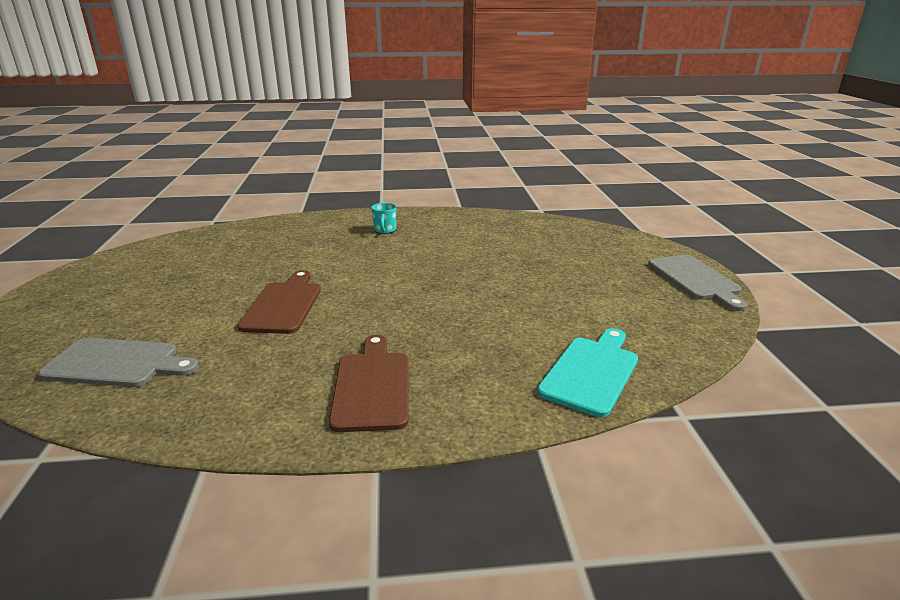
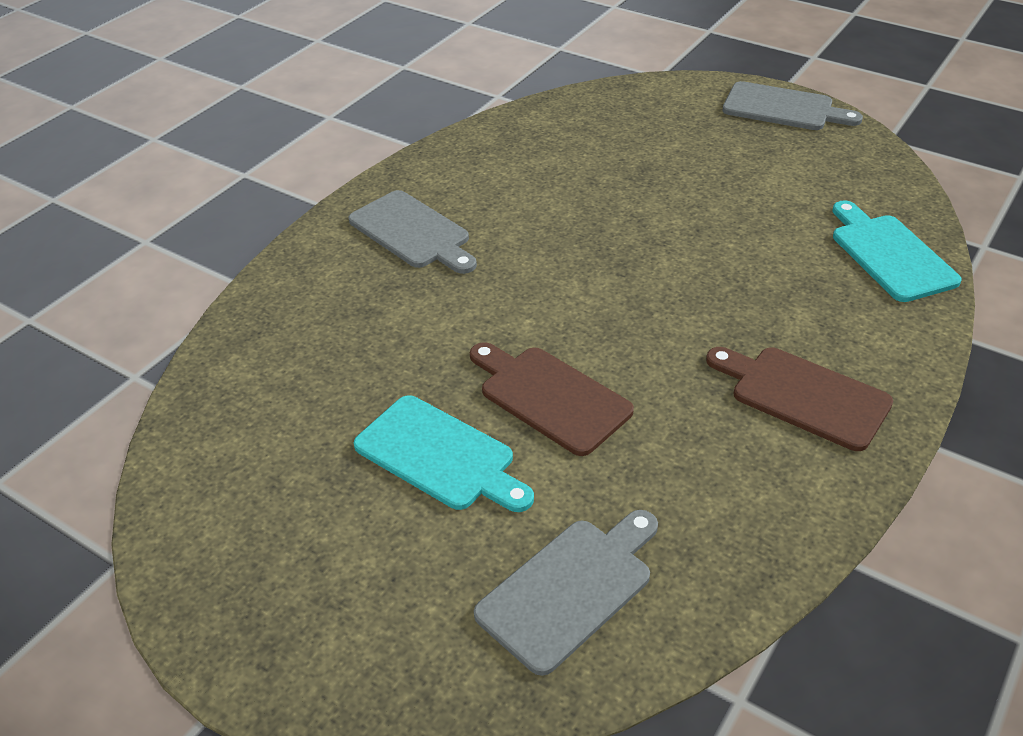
camera: 50 degrees left, 15 degrees up
(207, 294) = (440, 456): none -> turquoise cutting board
(385, 230) = (412, 232): turquoise mug -> grey cutting board

